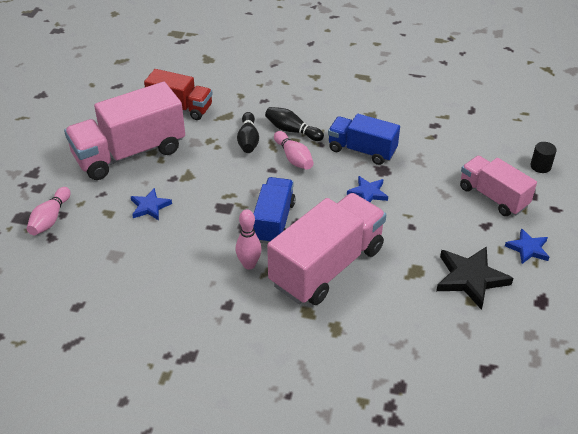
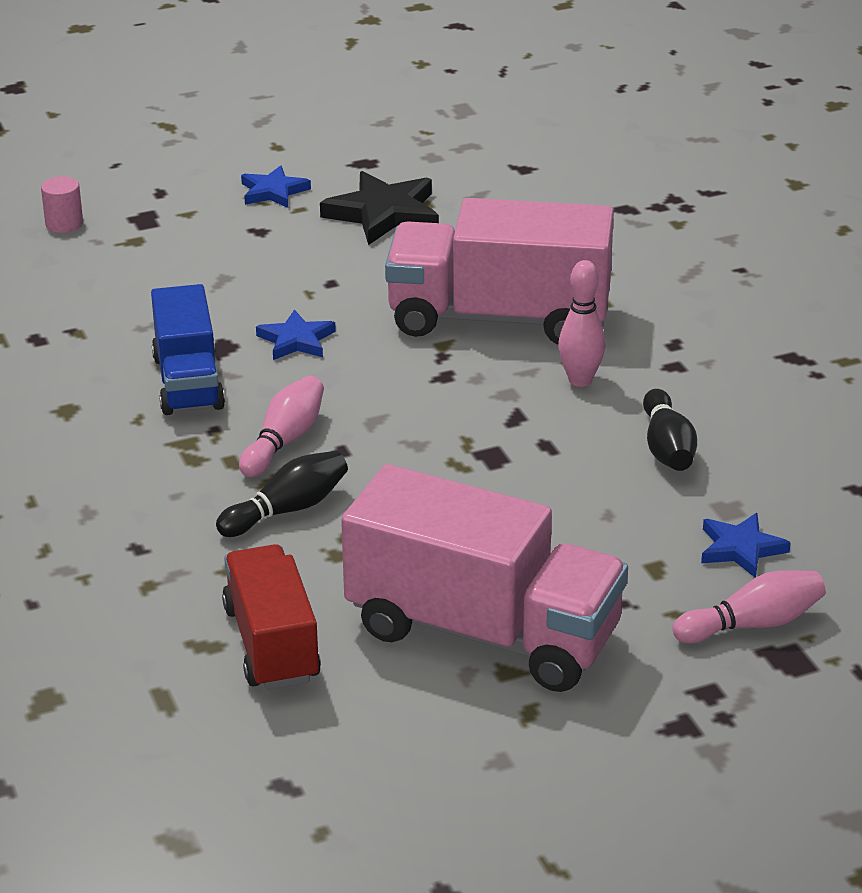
camera: 125 degrees left, 10 degrees down
(150, 206) = (585, 531): blue star -> blue star (741, 549)
(274, 222) = (465, 396): blue truck -> none
(292, 130) = (205, 474): black bowling pin -> black bowling pin (667, 448)
(493, 197) = (185, 241): pink truck -> none
(540, 166) = (64, 224): black cylinder -> pink cylinder

